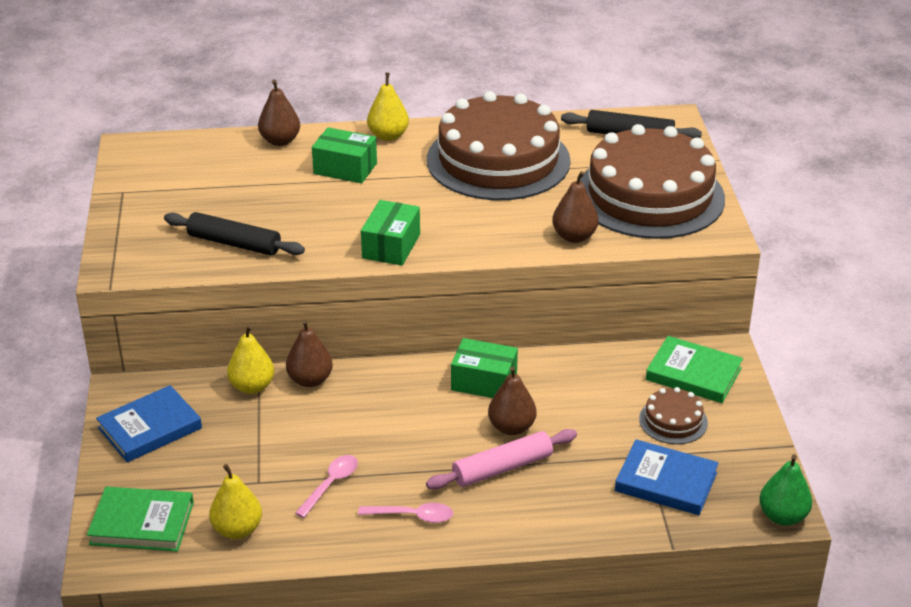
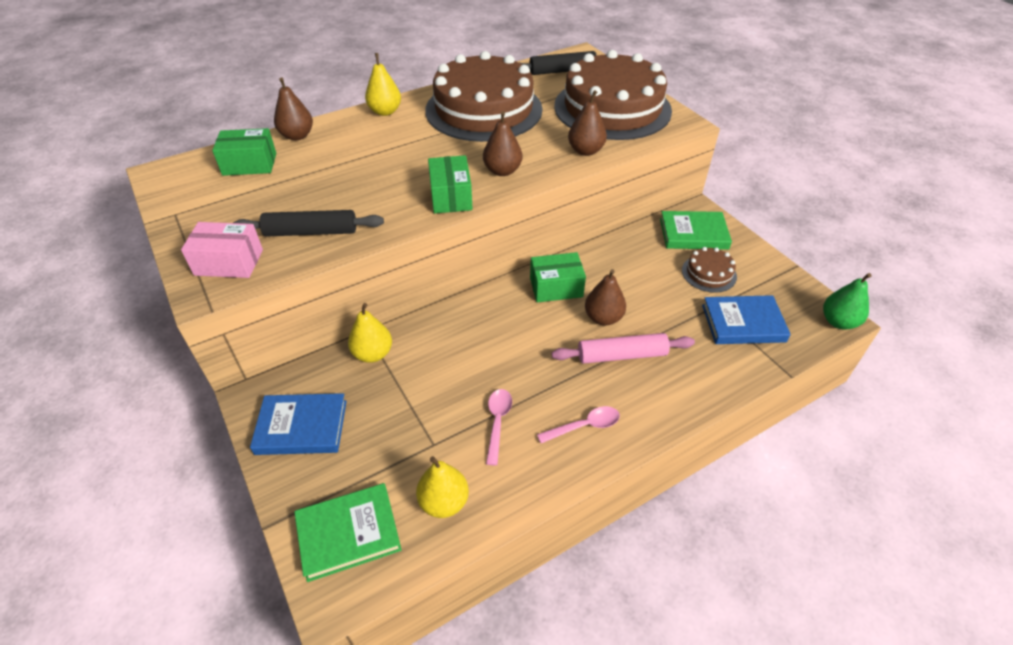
camera: 25 degrees left, 10 degrees up
(146, 251) = (229, 262): none -> pink box
(150, 428) = (301, 427): blue book -> blue book turned 60 degrees clockwise
(310, 380) = (419, 331): brown pear -> brown pear (502, 171)
(345, 168) = (367, 144): green box -> green box (249, 164)
(502, 468) = (621, 355): pink rolling pin -> pink rolling pin turned 45 degrees clockwise

